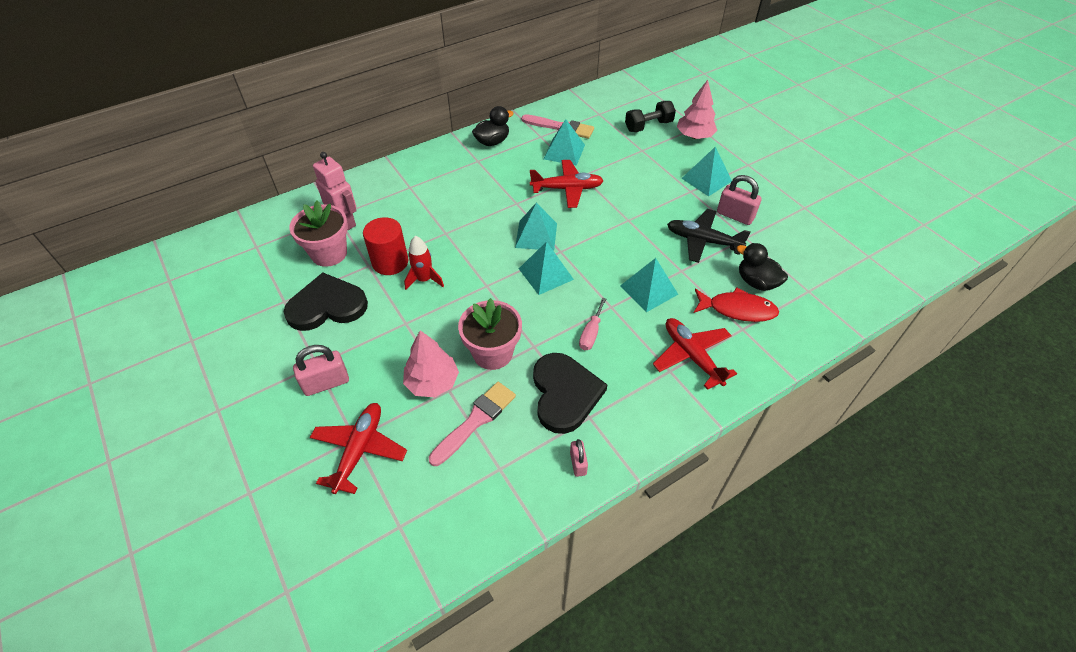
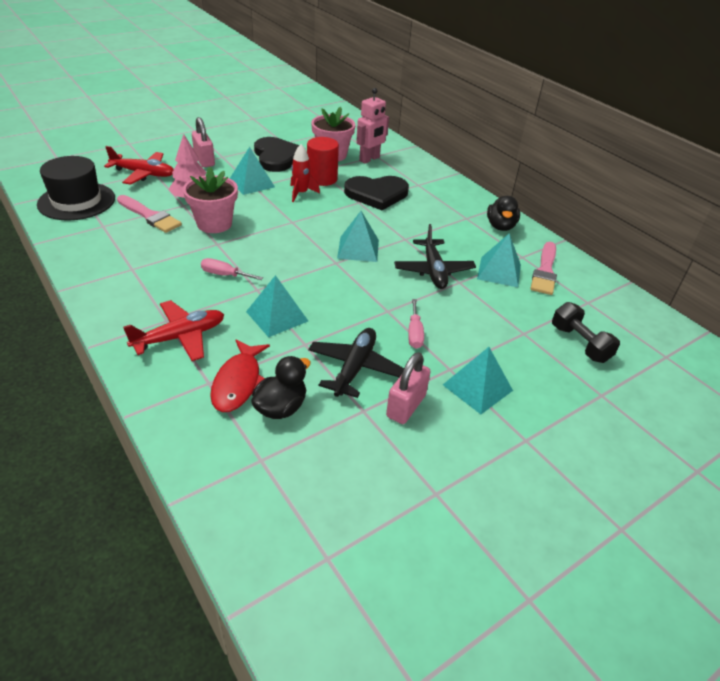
camera: 85 degrees right, 10 degrees down
(435, 518) = (76, 201): none -> black hat
(492, 142) = (500, 226): black duck -> black duck turned 45 degrees clockwise
(546, 274) = (304, 252): turquoise pyramid -> turquoise pyramid (252, 183)
(564, 394) = (160, 257): black heart -> black heart (376, 194)
(567, 189) = (433, 270): red plane -> black plane
(578, 463) = (89, 260): pink padlock -> none
(654, 206) = (414, 333): none -> pink screwdriver
(694, 136) = (575, 388): pink tree -> none

